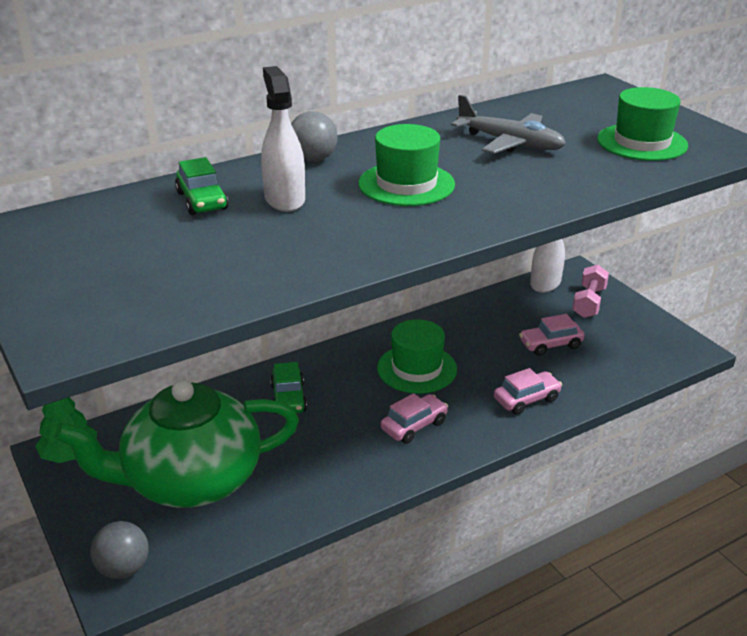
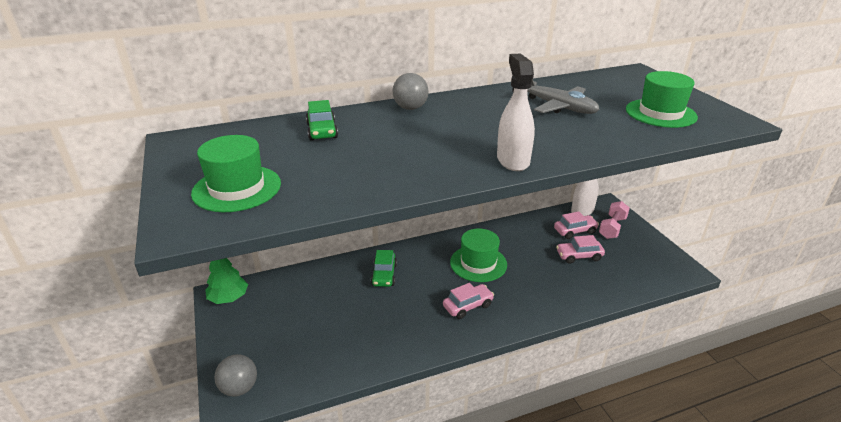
camera: 10 degrees right, 0 degrees up
(190, 480) = (303, 327): green teapot -> none
(284, 199) = (380, 134): white spray bottle -> white spray bottle (512, 160)
(406, 184) = (472, 130): green hat -> green hat (237, 188)
(526, 399) = (554, 295): pink car -> pink car (575, 231)

